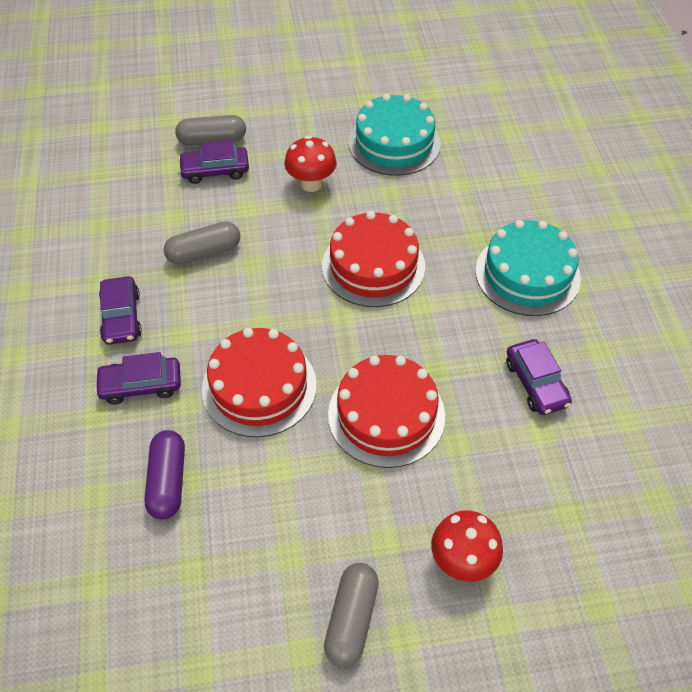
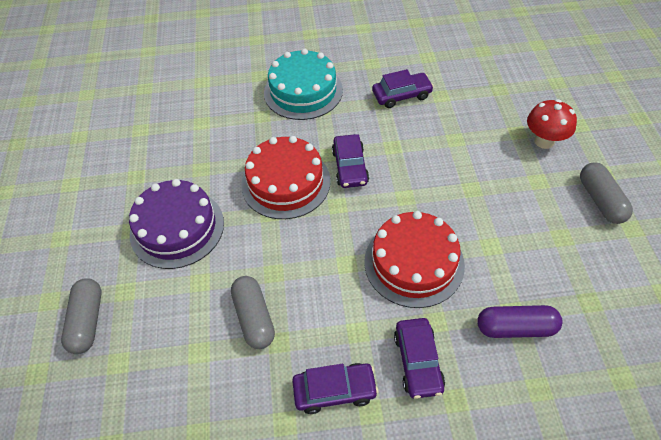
camera: 85 degrees left, 0 degrees up
(215, 171) = (137, 315): purple car -> purple car (350, 167)
(311, 184) = (177, 228): red mushroom -> purple cake
(351, 619) = (600, 200): grey capsule -> grey capsule turned 60 degrees clockwise
(386, 415) = (435, 177): red cake -> none
(394, 143) = (138, 164): turquoise cake -> none

